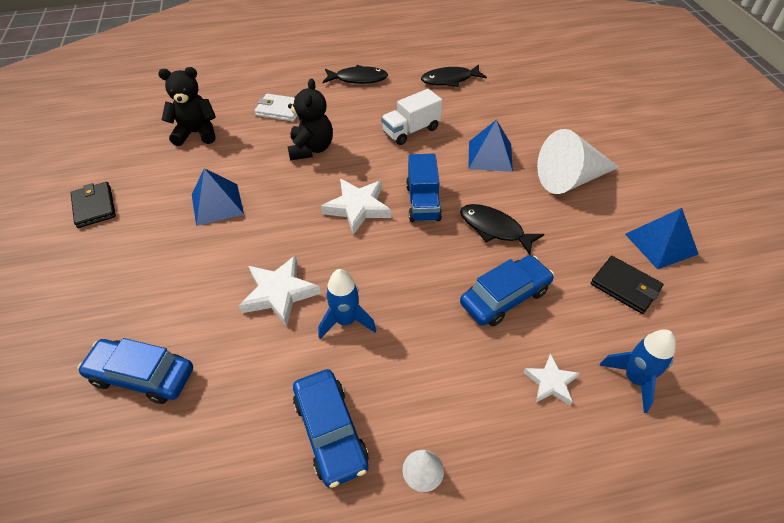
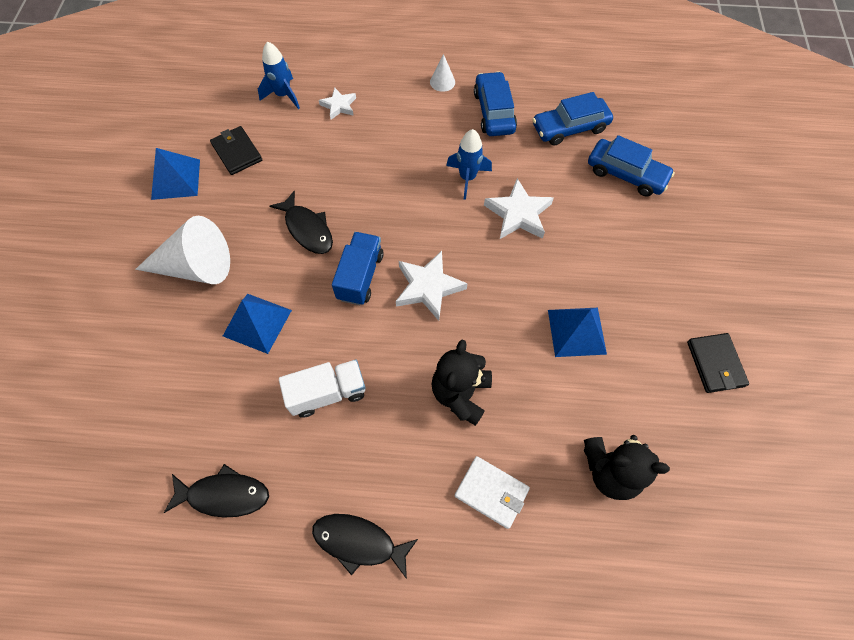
camera: 165 degrees left, 15 degrees up
(505, 297) = (335, 167): blue car -> blue car (570, 128)

